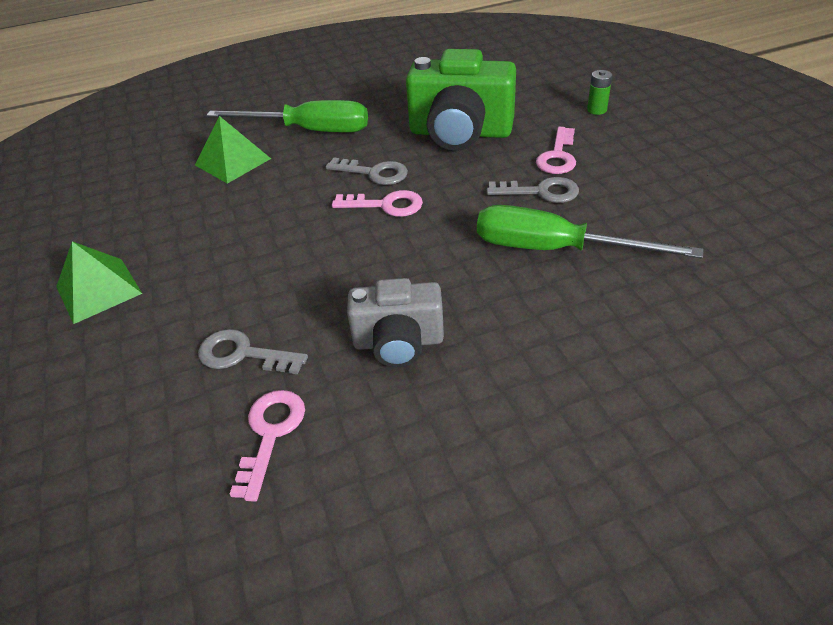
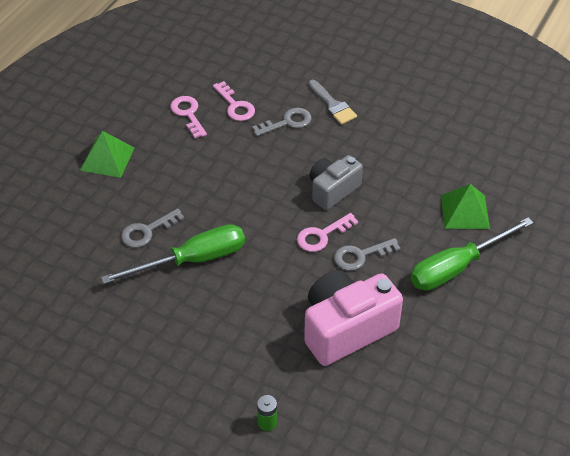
camera: 135 degrees right, 5 degrees up
(99, 290) = (400, 106): green pyramid -> green pyramid (107, 159)
(156, 342) = (333, 105): none -> grey brush
(398, 342) = (224, 165): grey camera -> grey camera (332, 190)
(460, 133) = (346, 329): green camera -> pink camera
(540, 192) = (237, 301): grey key -> grey key (147, 231)
(558, 156) = (253, 344): pink key -> pink key (188, 114)

